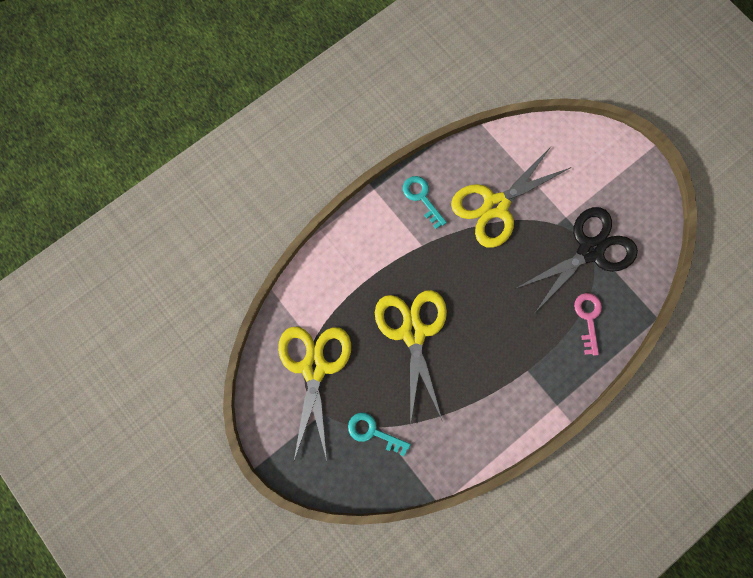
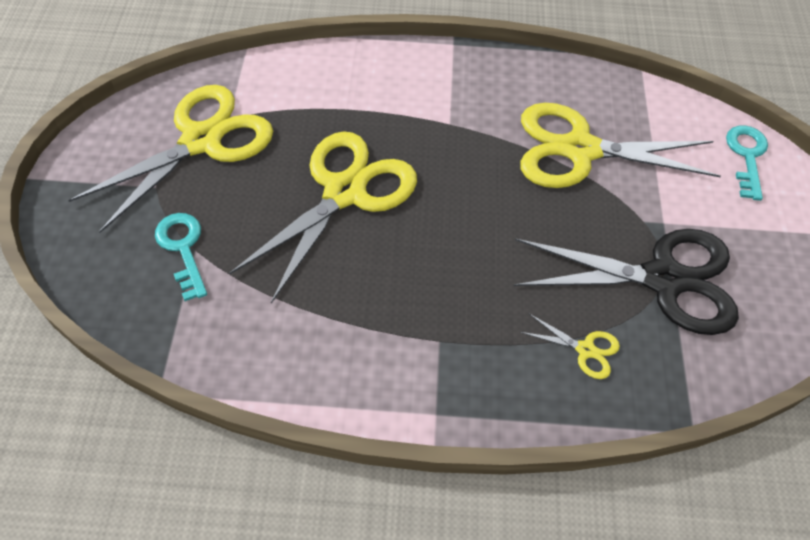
camera: 40 degrees right, 20 degrees down
(421, 198) = (498, 85): turquoise key -> turquoise key (746, 156)
(588, 318) = (585, 350): pink key -> yellow scissors

